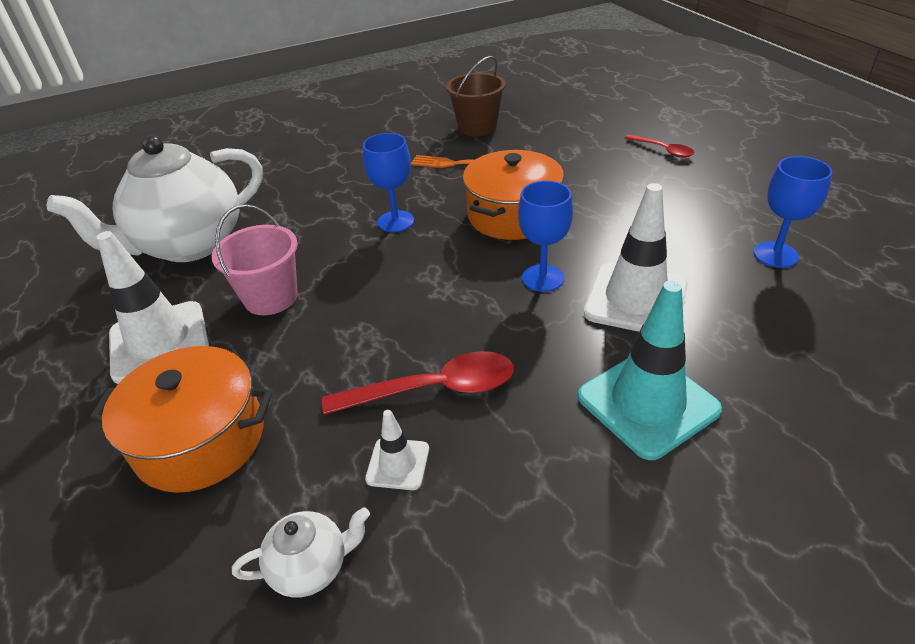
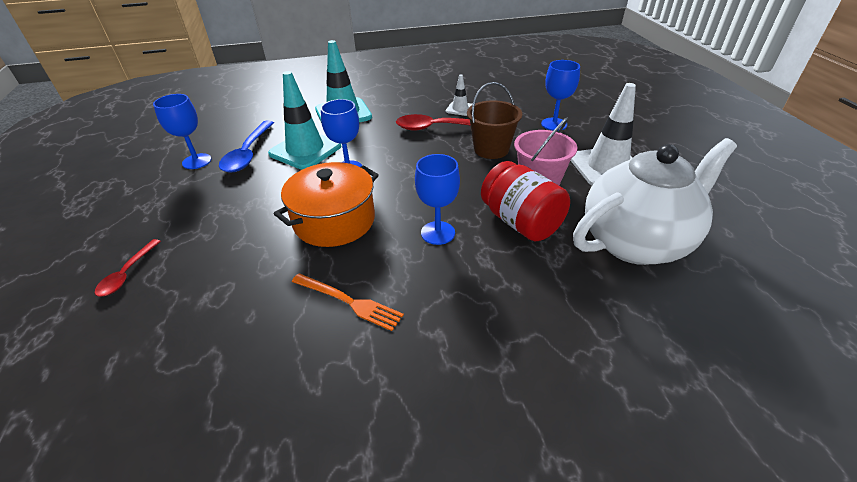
camera: 170 degrees left, 0 degrees up
(200, 439) = (554, 124): orange pot -> blue goblet
(305, 245) = (520, 222): none -> red jar
(311, 567) = (494, 91): white teapot -> none
(477, 127) = (282, 383): brown bucket -> brown bucket (491, 149)
(635, 299) = (305, 150): white traffic cone -> turquoise traffic cone
(663, 150) = (127, 273): red spoon -> red spoon turned 135 degrees counterclockwise
(718, 279) = (248, 153): none -> blue spoon

